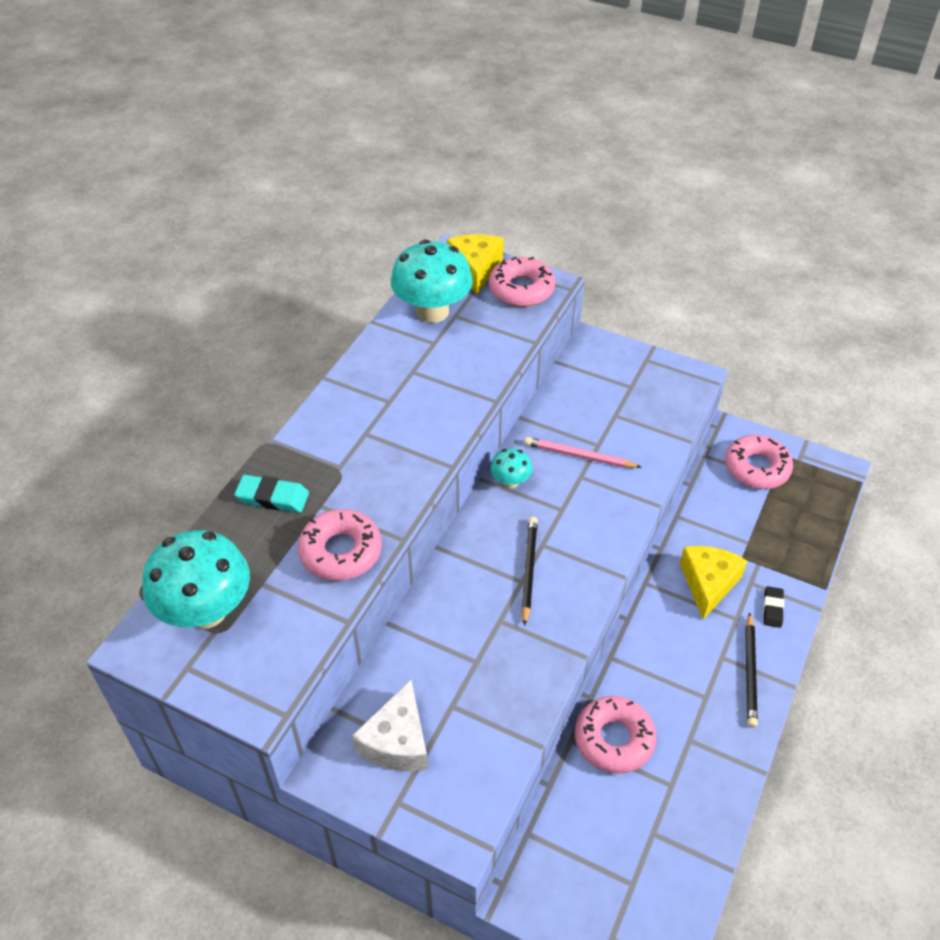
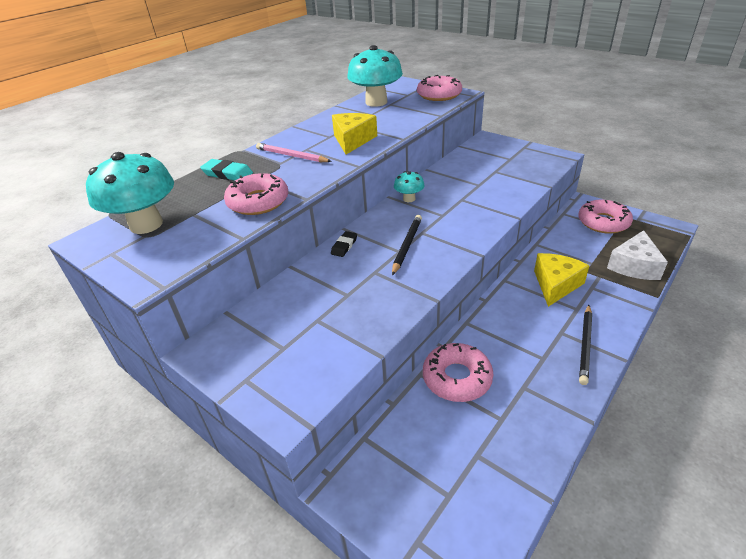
camera: 15 degrees right, 10 degrees down
(397, 741) = (264, 338): white cheese -> white cheese (634, 266)
(475, 269) = (411, 87): yellow cheese -> yellow cheese (353, 140)
(579, 456) = (463, 189): pink pencil -> pink pencil (291, 156)
(772, 608) = (609, 305): black eraser -> black eraser (344, 246)

